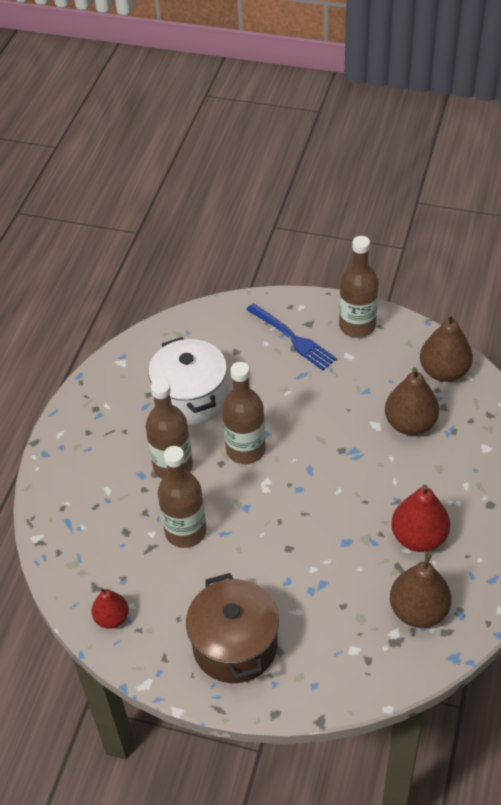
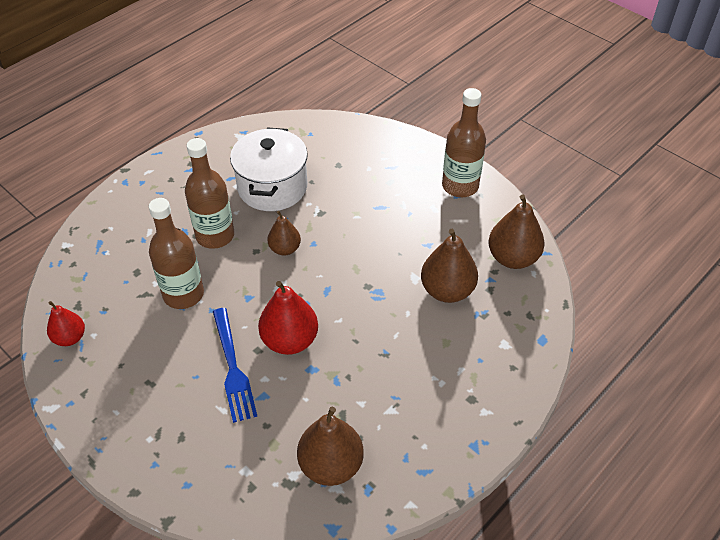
camera: 25 degrees right, 0 degrees up
(235, 645) = (148, 412): brown pot -> none
(245, 450) = (285, 249): brown bottle -> brown pear
(292, 338) = (395, 173): blue fork -> blue fork (233, 367)
(418, 537) = (380, 397): red pear -> red pear (290, 340)

